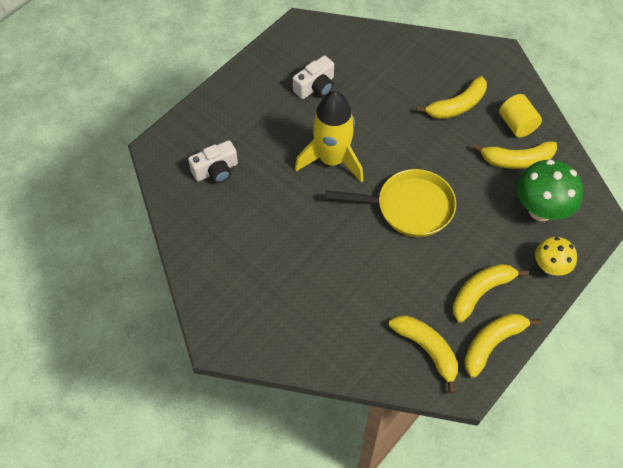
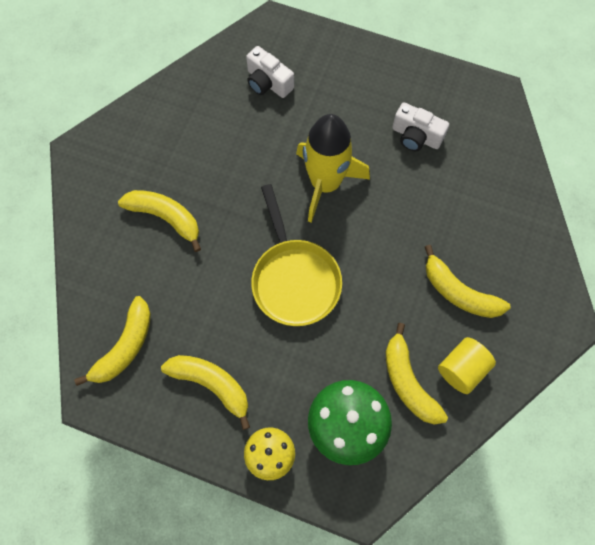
camera: 70 degrees right, 10 degrees up
(492, 343) = (152, 413): yellow banana -> yellow banana (165, 217)

